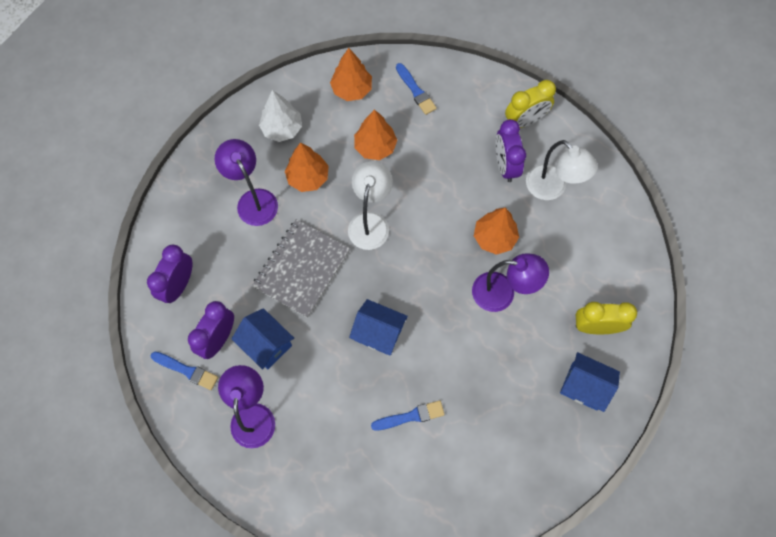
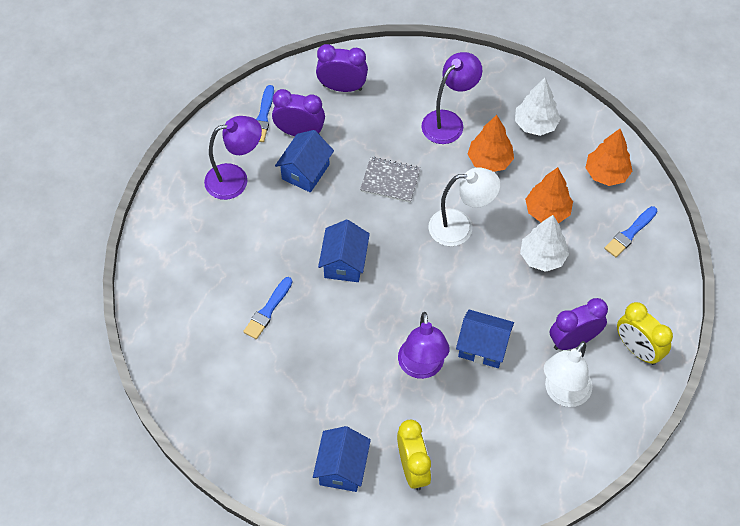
camera: 75 degrees right, 10 degrees down
(302, 269) = (390, 180): grey notebook -> grey notebook, size x0.62
(411, 416) = (268, 310): blue brush -> blue brush turned 60 degrees clockwise
(420, 164) = (542, 257): none -> white tree
(494, 238) = (483, 347): orange tree -> blue house

